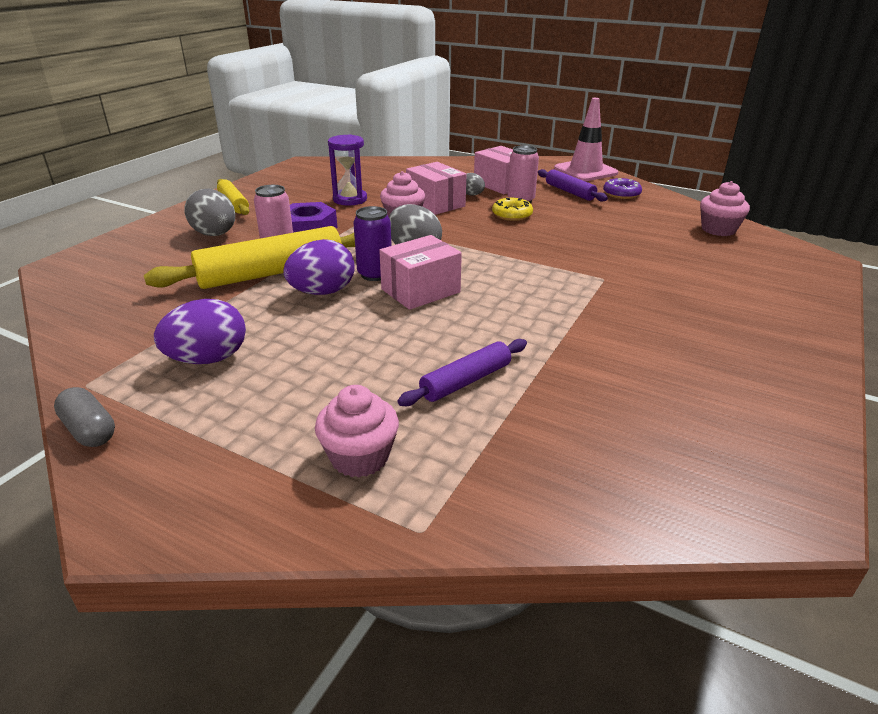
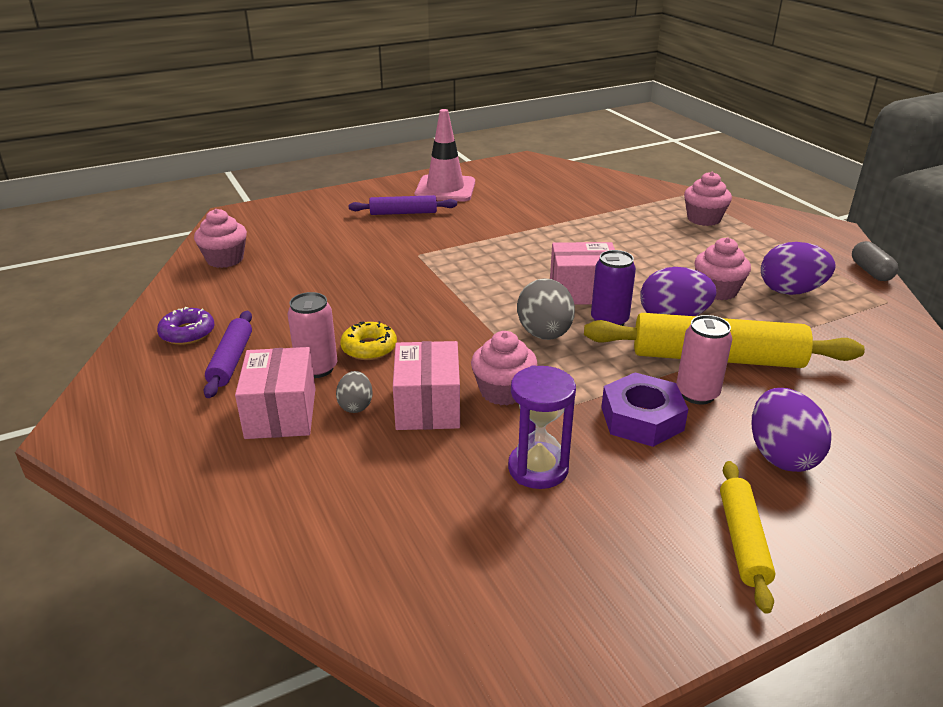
camera: 145 degrees left, 0 degrees up
(215, 234) = (781, 455): grey egg -> purple egg
(292, 333) = (717, 290): none -> pink cupcake
(465, 381) = (613, 229): purple rolling pin -> purple rolling pin (403, 213)
(585, 171) = (115, 396): pink traffic cone -> pink traffic cone (445, 189)

